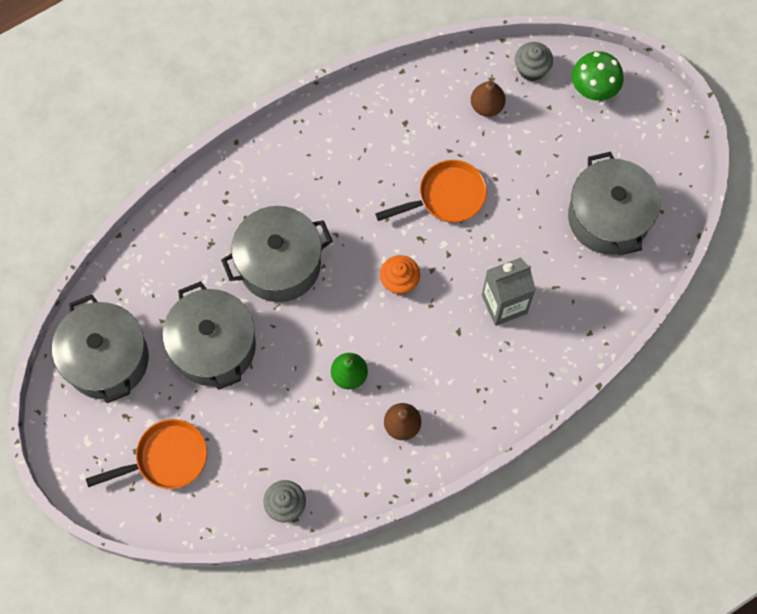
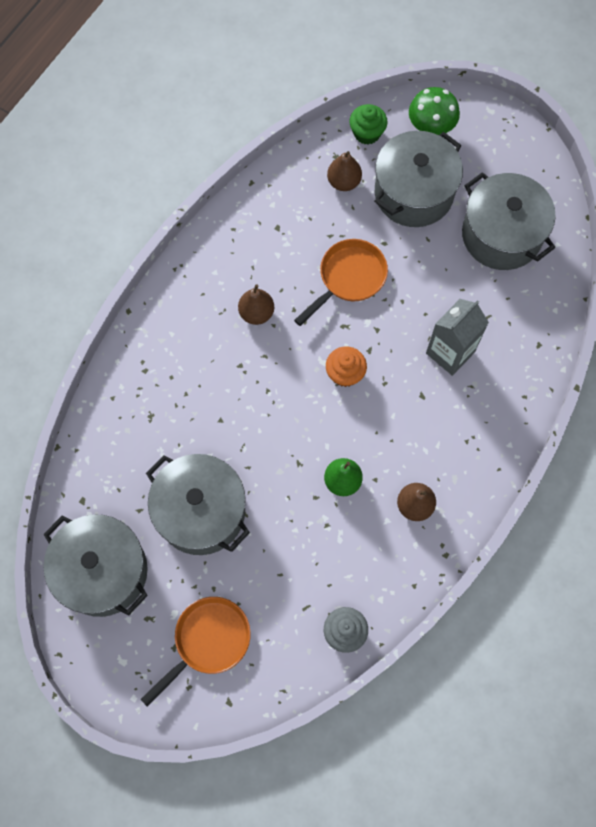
camera: 25 degrees left, 0 degrees up
(279, 264) = (225, 406): grey pot -> grey pot (414, 193)
(348, 193) = (256, 313): none -> brown pear
(531, 69) = (367, 133): grey cupcake -> green cupcake

